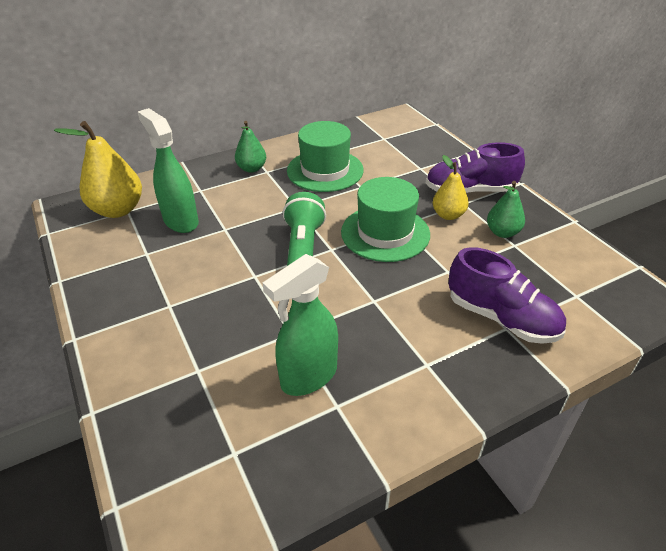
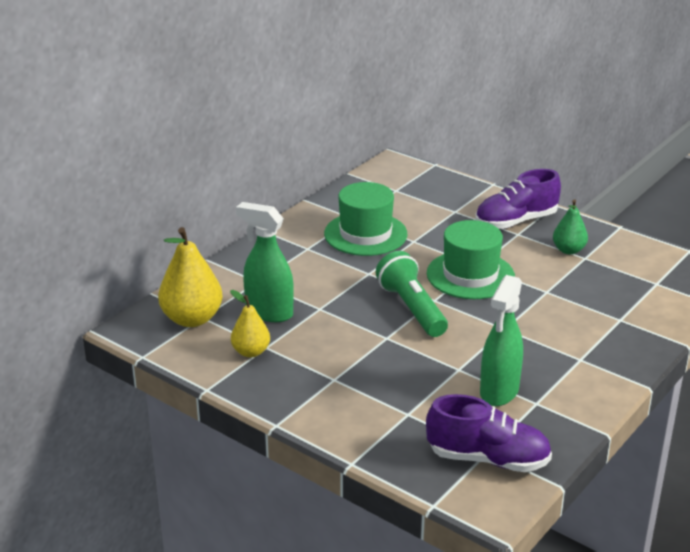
camera: 25 degrees left, 10 degrees down
(252, 168) = (289, 249): green pear -> none
(448, 215) = (513, 247): yellow pear -> yellow pear (251, 352)
(502, 318) = (612, 313): purple shoe -> purple shoe (488, 459)

